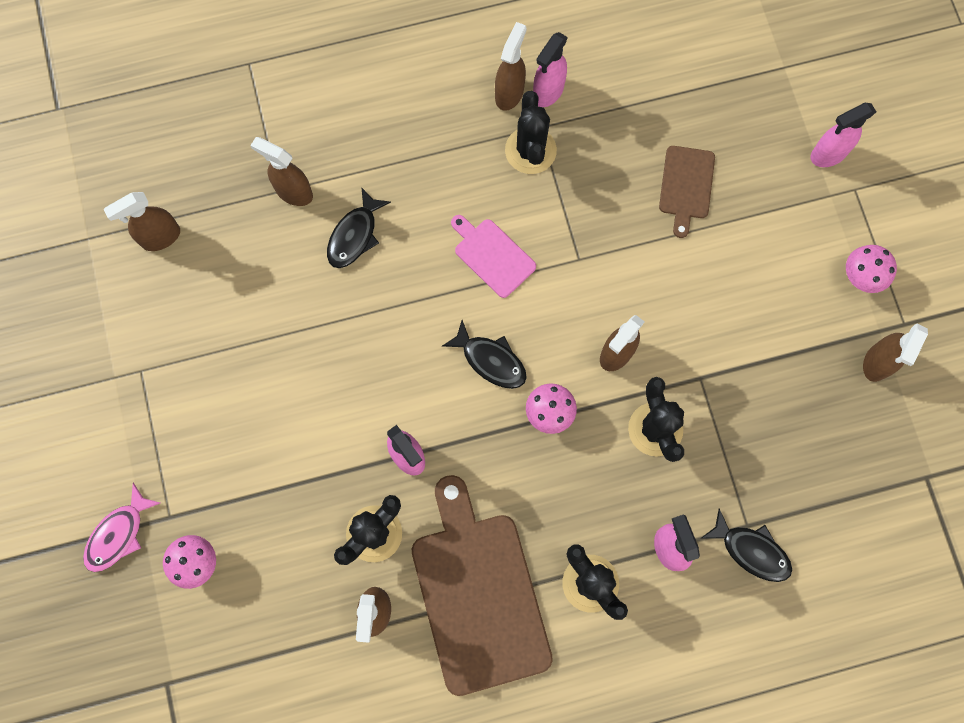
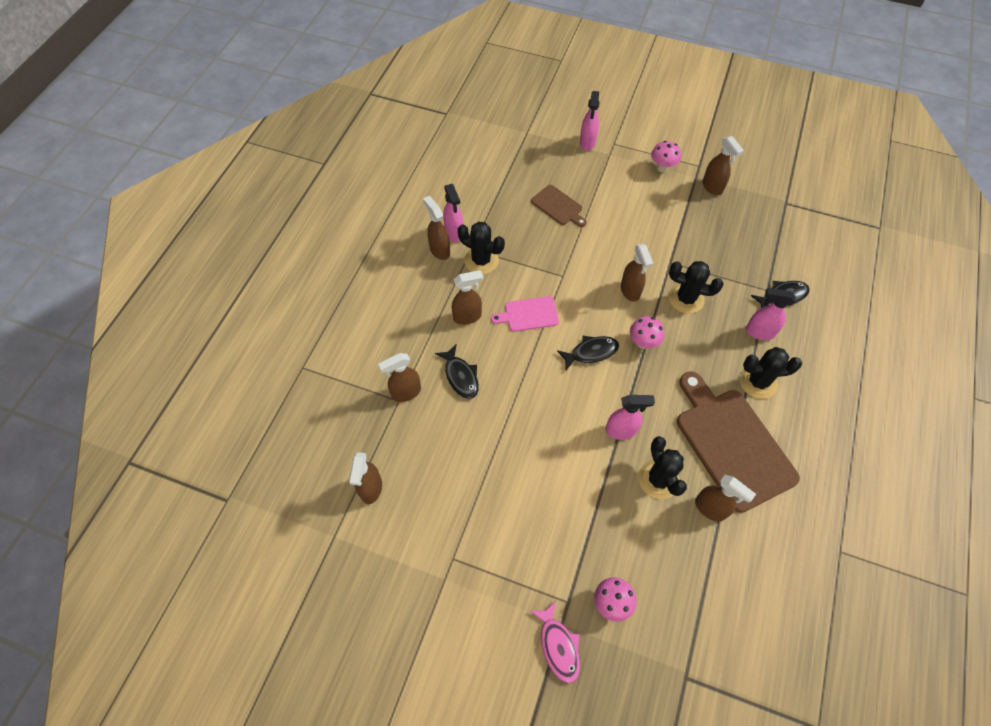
camera: 55 degrees left, 15 degrees down
(439, 189) = (468, 317): none -> brown spray bottle
(478, 594) = (731, 444): brown cutting board -> brown cutting board turned 45 degrees clockwise

